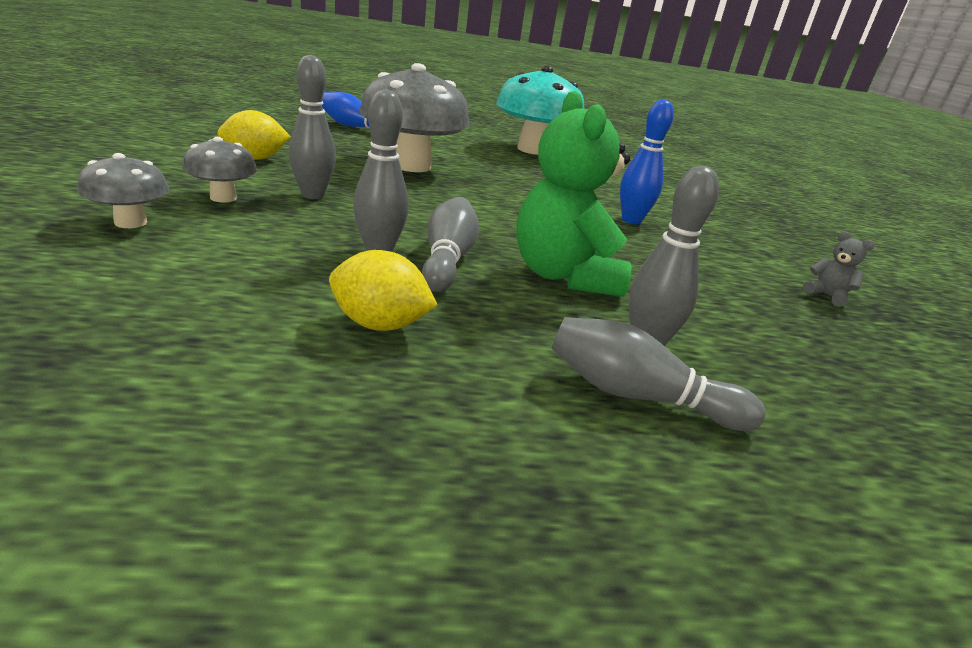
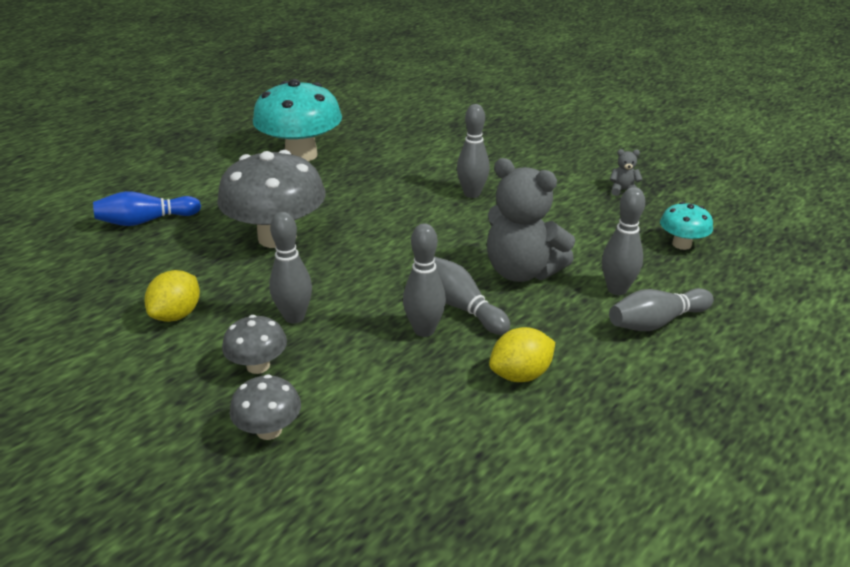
camera: 40 degrees left, 5 degrees up
(563, 276) = (522, 271): green teddy bear -> grey teddy bear
(631, 220) = (472, 194): blue bowling pin -> grey bowling pin
(829, 367) = (681, 244): none -> turquoise mushroom

